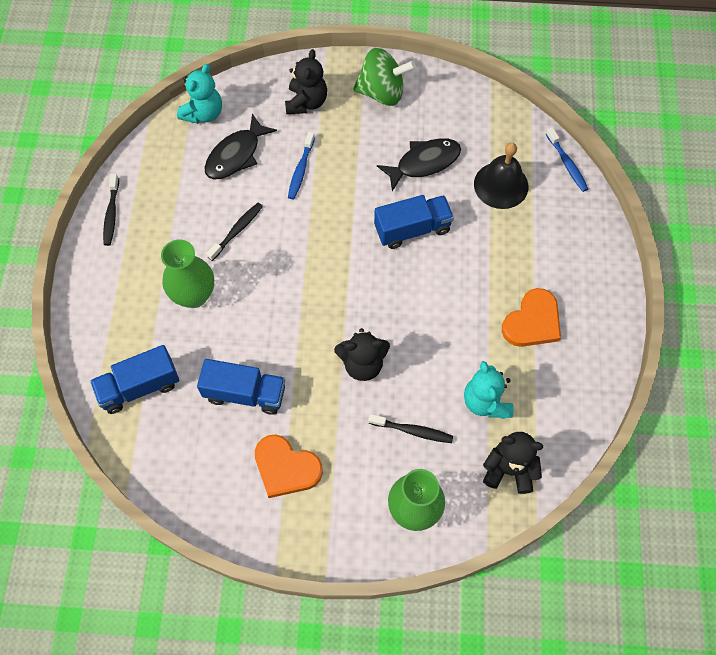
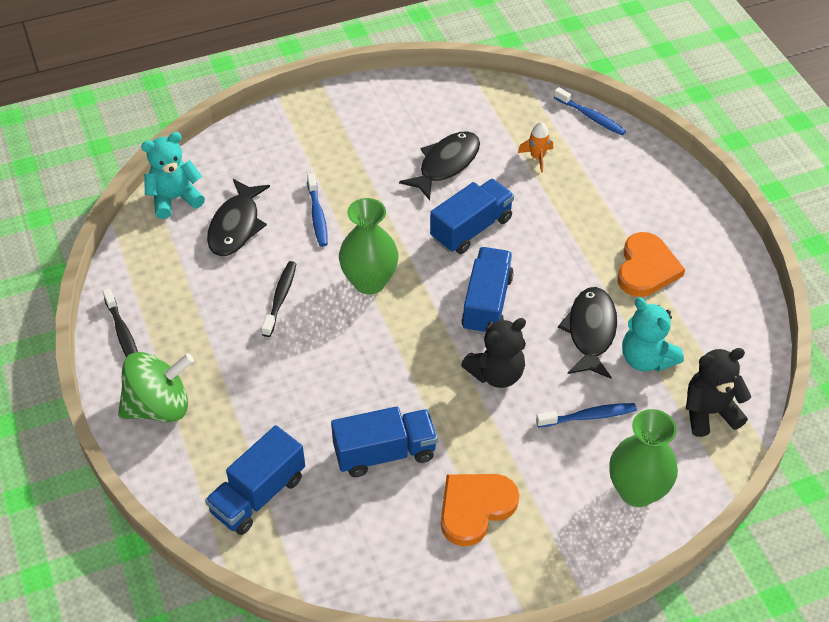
camera: 25 degrees left, 15 degrees down
(194, 295) = (268, 378): green vase -> green vase (369, 282)
(203, 113) = (175, 199): turquoise teddy bear -> turquoise teddy bear turned 120 degrees counterclockwise
(286, 468) = (475, 508): orange heart -> orange heart turned 135 degrees clockwise
(306, 102) = (285, 151): black teddy bear -> none
(382, 92) = (362, 116): green spinning top -> green spinning top (159, 406)
(388, 300) = (487, 303): none -> blue truck
(413, 431) = (589, 416): black toothbrush -> blue toothbrush
(455, 359) = (590, 331): none -> black fish
(501, 185) = (537, 157): black bell -> orange rocket

